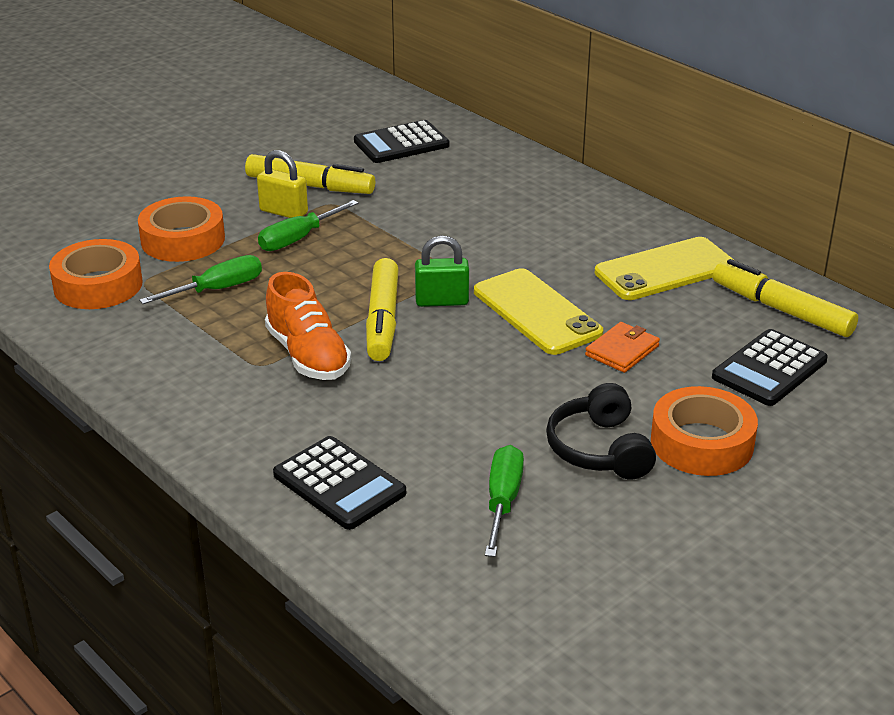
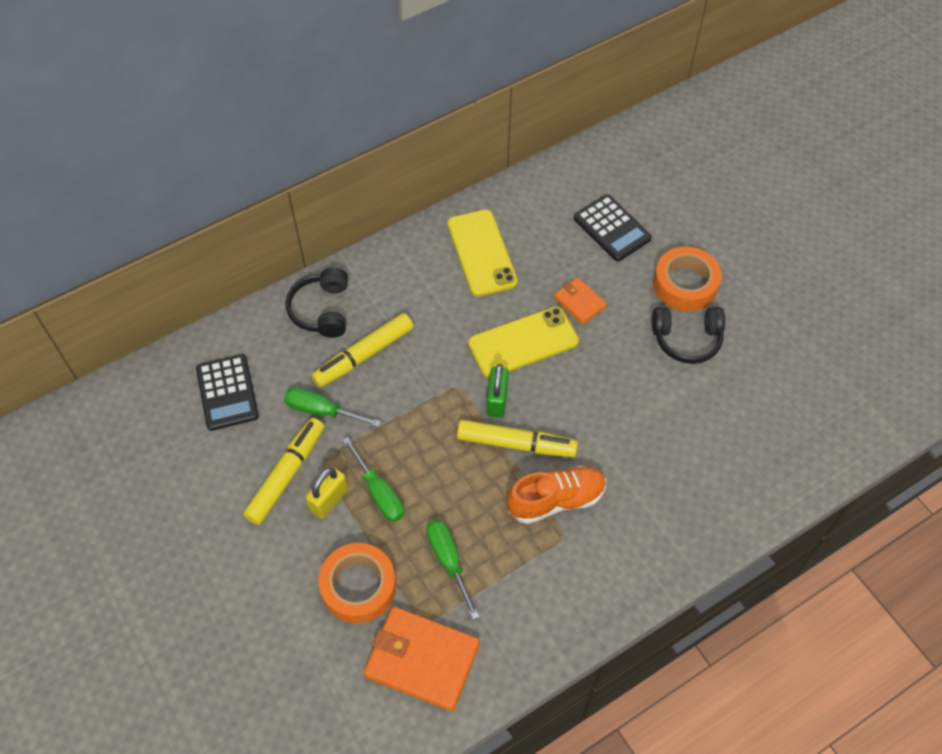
camera: 80 degrees left, 25 degrees up
(98, 285) = (422, 660): orange tape -> orange wallet
(339, 484) = (710, 494): black calculator -> none
(502, 502) = (735, 402): green screwdriver -> green screwdriver (322, 411)
(527, 179) = (322, 310): none -> black headphones
(781, 310) = (545, 202): yellow marker -> yellow marker (363, 355)

